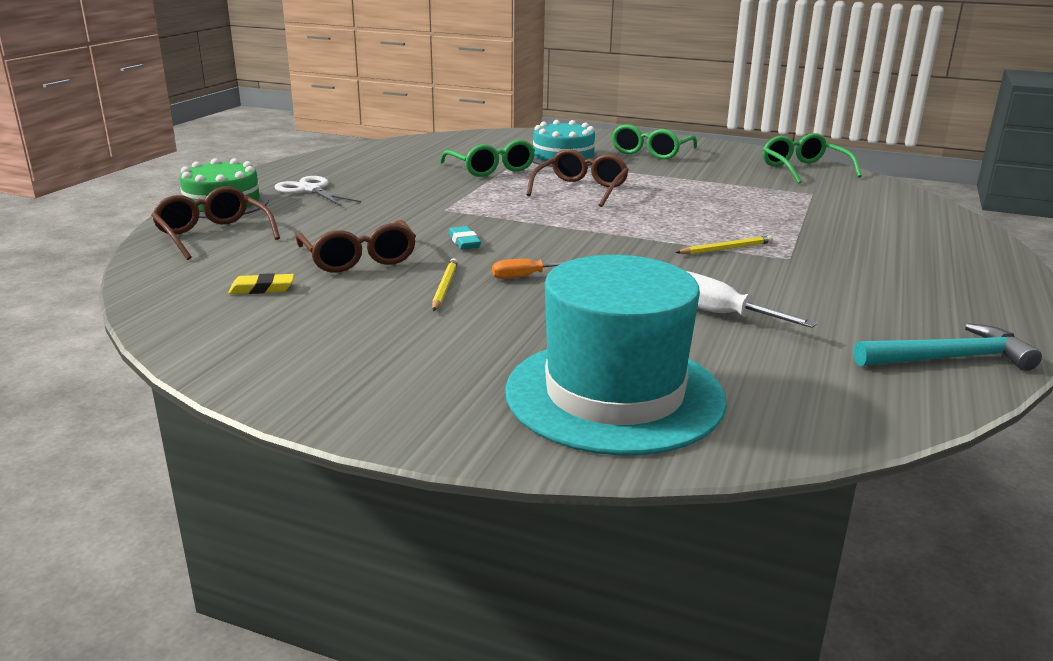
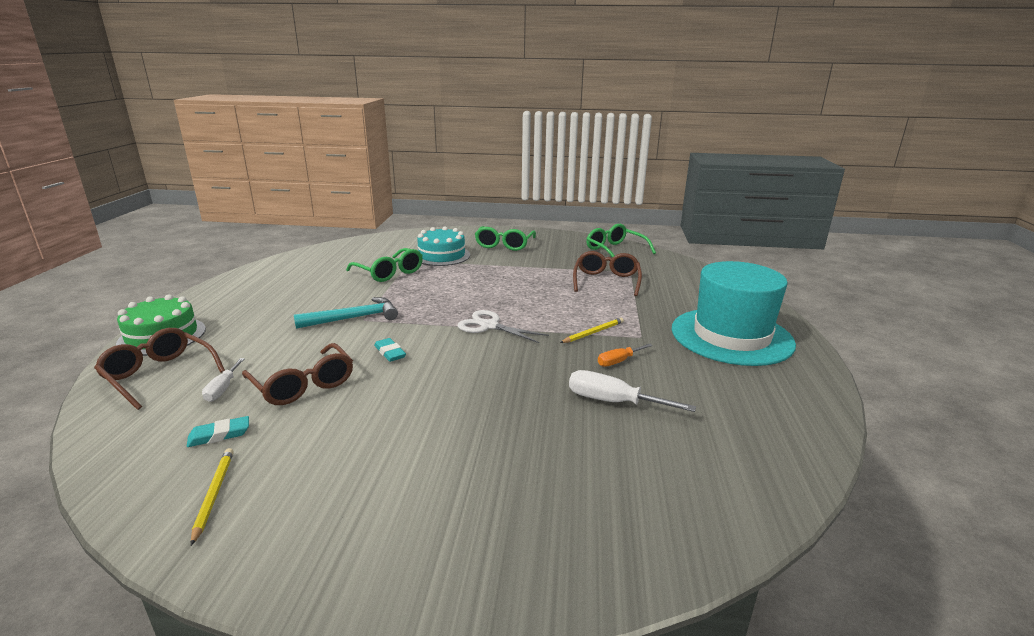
camera: 15 degrees left, 0 degrees up
(262, 289) = (219, 435): yellow eraser -> turquoise eraser
(274, 253) = (223, 389): none -> white screwdriver
(310, 190) = (241, 311): white scissors -> white scissors (489, 326)
(444, 287) = (387, 407): yellow pencil -> yellow pencil (213, 494)
(524, 276) = (450, 384): orange screwdriver -> orange screwdriver (618, 361)
(581, 189) = (465, 286): brown glasses -> brown glasses (606, 281)
(614, 394) = (570, 511): turquoise hat -> turquoise hat (731, 336)
(949, 358) = (792, 421): turquoise hammer -> turquoise hammer (353, 318)

